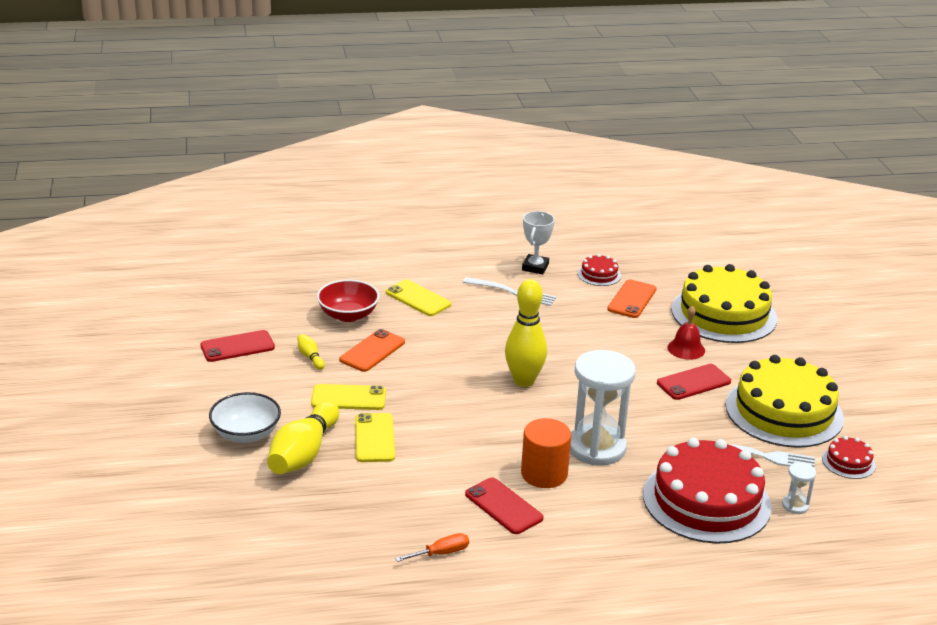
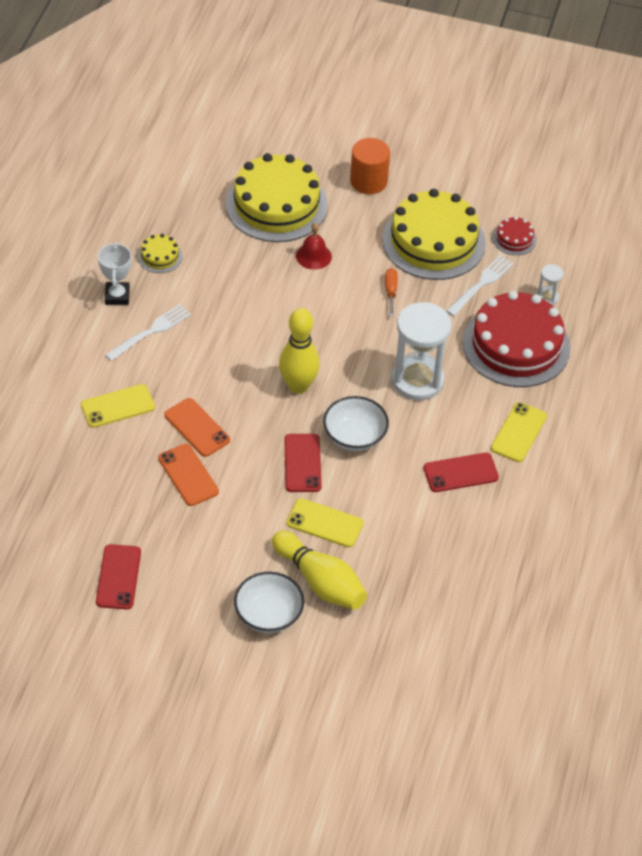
camera: 65 degrees left, 20 degrees up
(310, 357) = (171, 526): yellow bowling pin -> none
(348, 315) = (114, 471): red bowl -> none
(348, 398) = (254, 520): yellow phone -> yellow phone (519, 432)
(441, 553) = (497, 536): orange screwdriver -> orange screwdriver (391, 291)
(493, 428) = (354, 436): none -> white bowl
(535, 267) = (117, 296): white trophy -> white trophy turned 45 degrees clockwise
(544, 474) = (433, 429): orange cylinder -> orange cylinder (368, 181)
(599, 274) = (160, 256): red cake -> yellow cake
(632, 299) = (215, 254): orange phone -> orange phone (197, 428)
(693, 382) = (364, 276): red phone -> red phone (302, 463)

